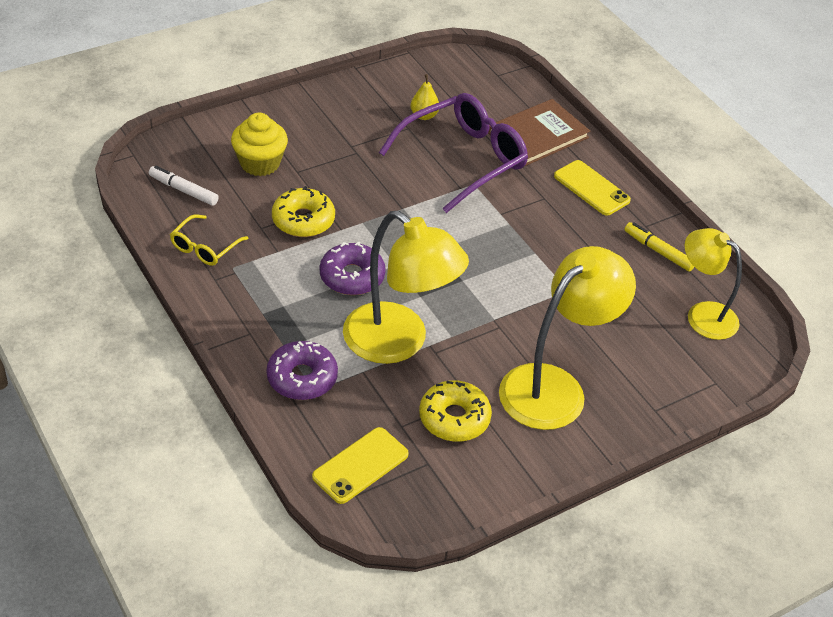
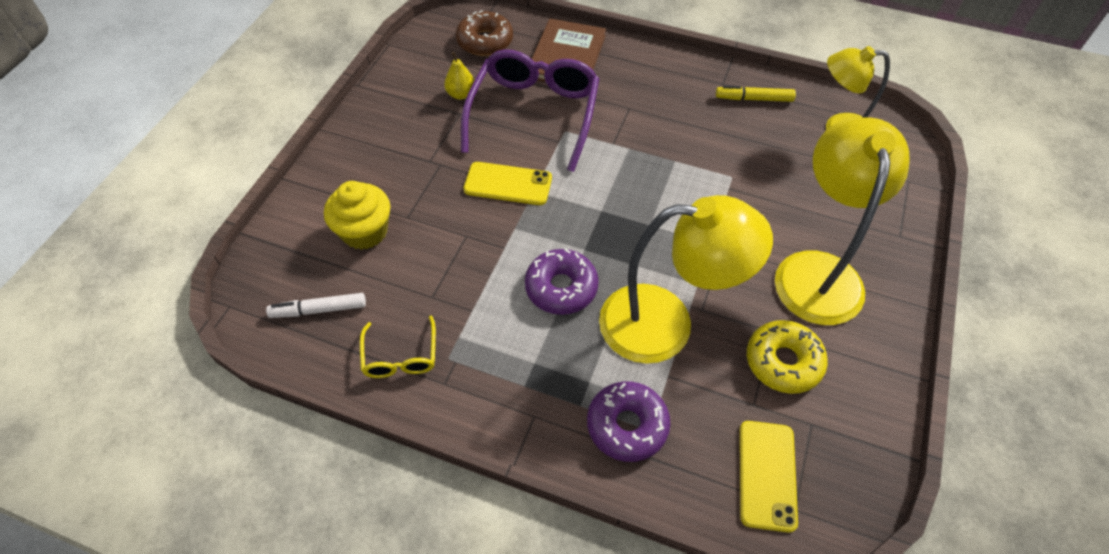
camera: 35 degrees left, 10 degrees up
(303, 220) = (462, 262): yellow donut -> none
(485, 89) = (485, 41): none -> brown donut
(591, 188) = (653, 77): yellow phone -> yellow phone (508, 184)

